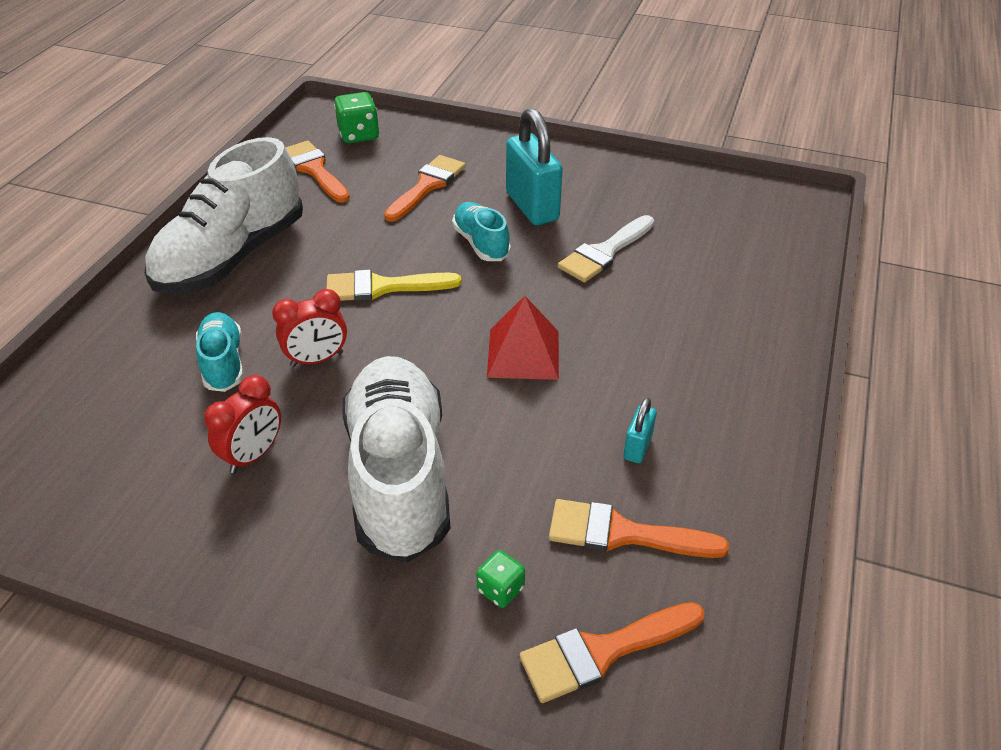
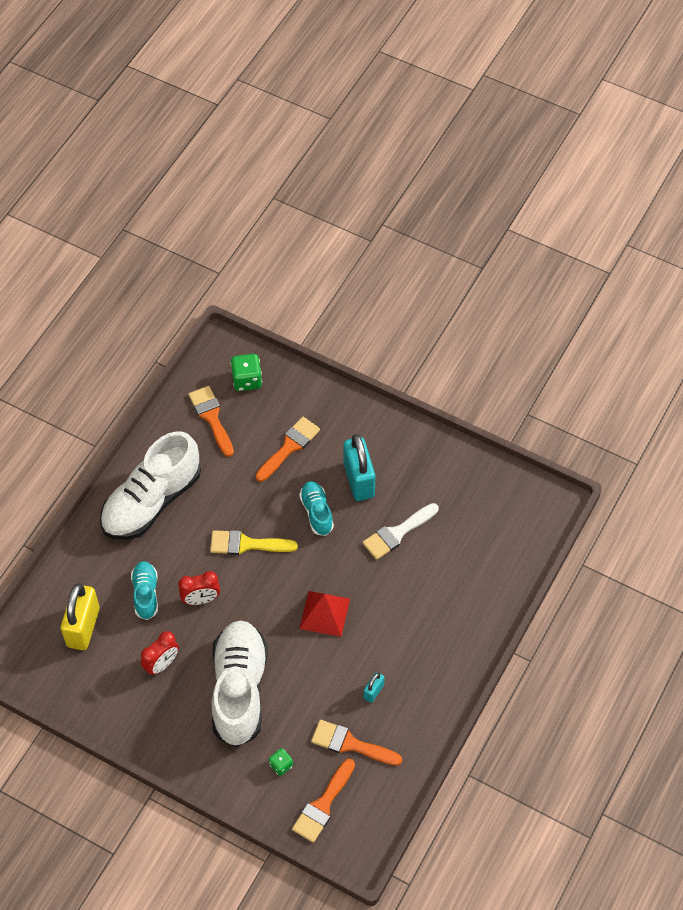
camera: 10 degrees right, 15 degrees up
(111, 419) = (83, 627): none -> yellow padlock
(602, 652) = (323, 805): orange brush -> orange brush turned 45 degrees counterclockwise

